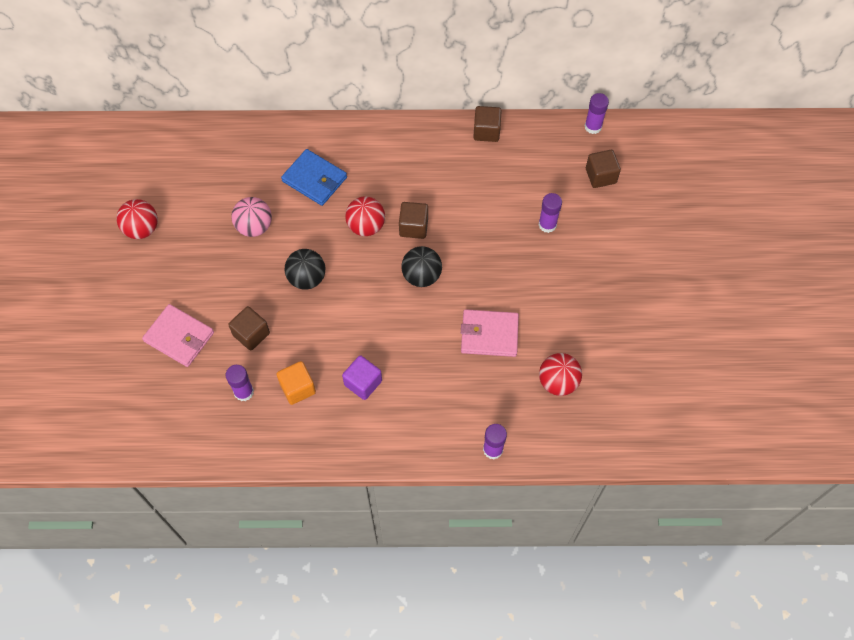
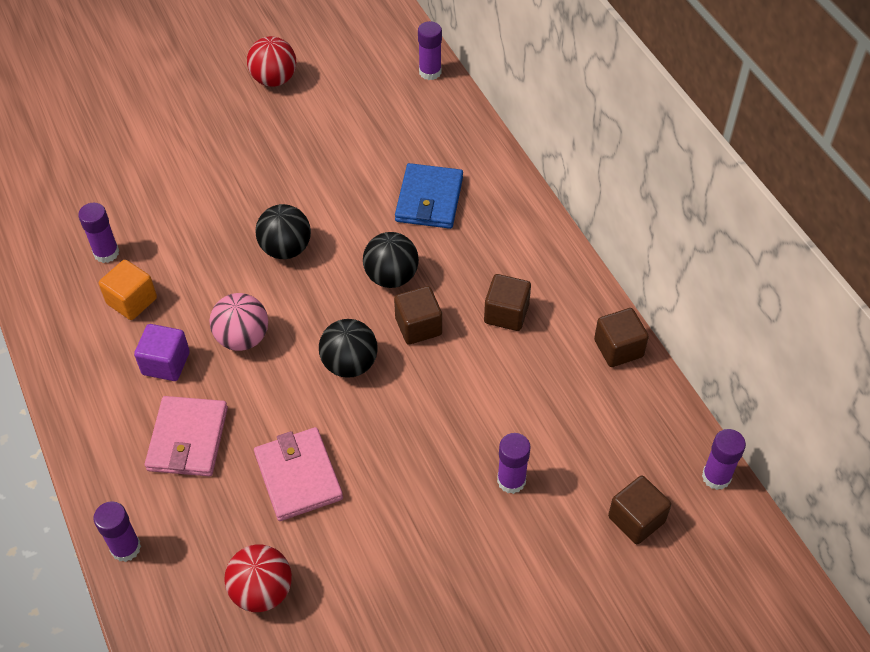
camera: 65 degrees right, 10 degrees down
(179, 337) = (153, 167): pink wallet -> pink wallet (188, 439)
(199, 132) = (430, 72): none -> purple glue stick
(251, 334) = (185, 228): brown cube -> brown cube (506, 313)
(254, 227) = (330, 172): pink ball -> pink ball (242, 338)
(366, 226) = (391, 277): red ball -> black ball

